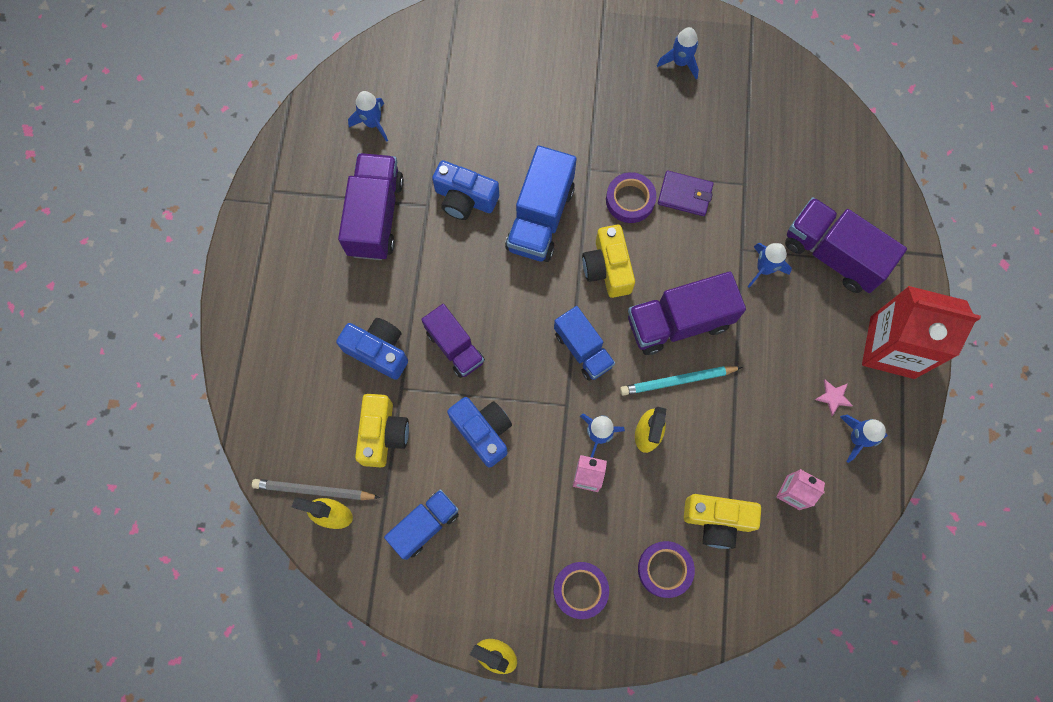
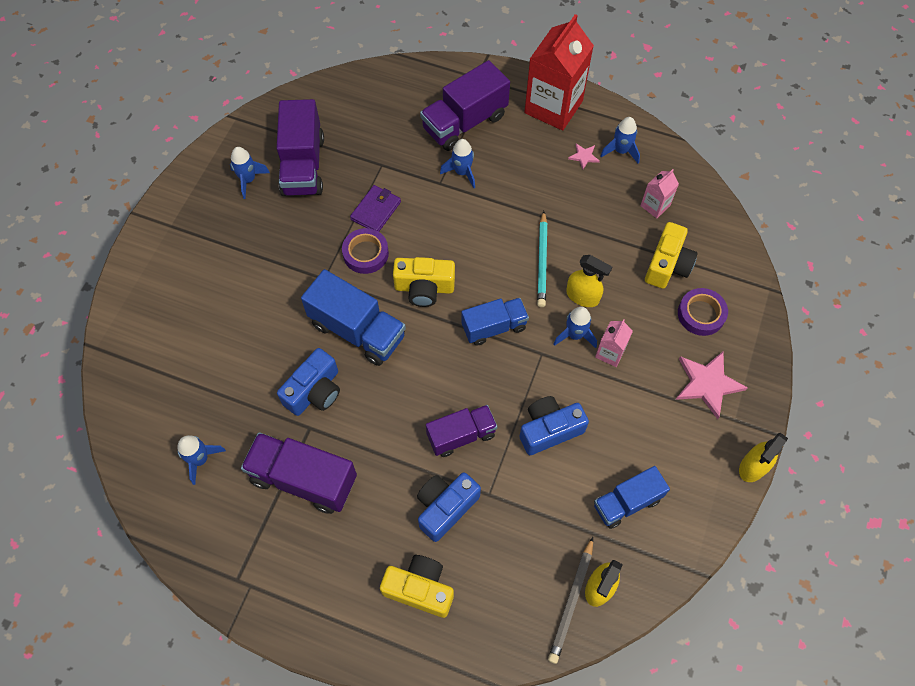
camera: 75 degrees left, 10 degrees down
(383, 434) = (530, 521): yellow camera -> yellow camera (420, 589)
(425, 525) = (626, 502): blue truck -> blue truck turned 90 degrees counterclockwise
(580, 590) = (707, 384): purple tape -> pink star
(679, 322) = (490, 246): purple truck -> purple truck (303, 165)

